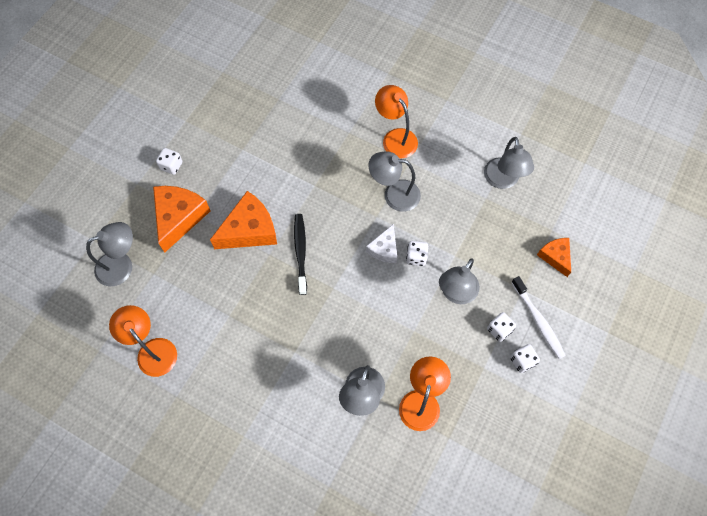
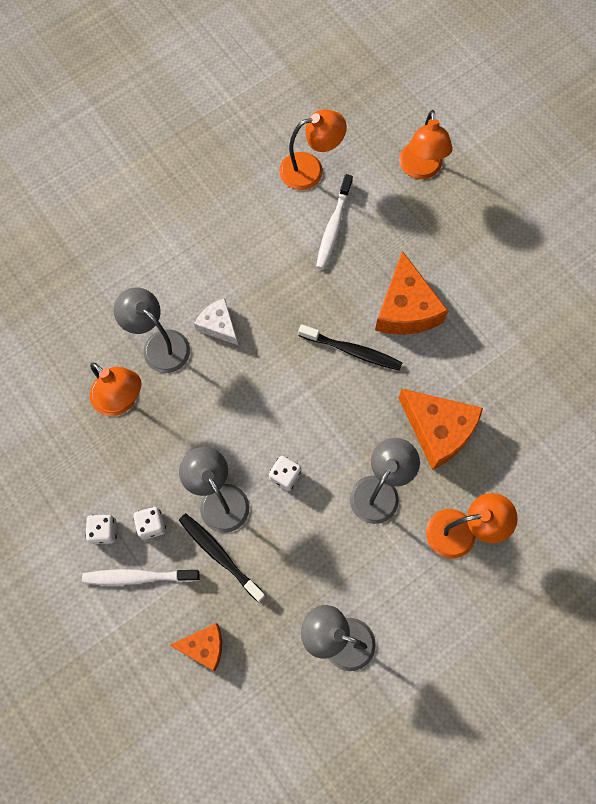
camera: 115 degrees right, 5 degrees up
(122, 265) = (421, 169): grey lamp -> orange lamp
(171, 166) = (528, 256): white dice -> none
(179, 217) = (455, 241): orange cheese -> orange cheese (438, 430)
(201, 309) = (333, 227): none -> white toothbrush
(384, 249) = (313, 444): white cheese -> white cheese (218, 325)
(493, 274) = (219, 555): none -> black toothbrush

